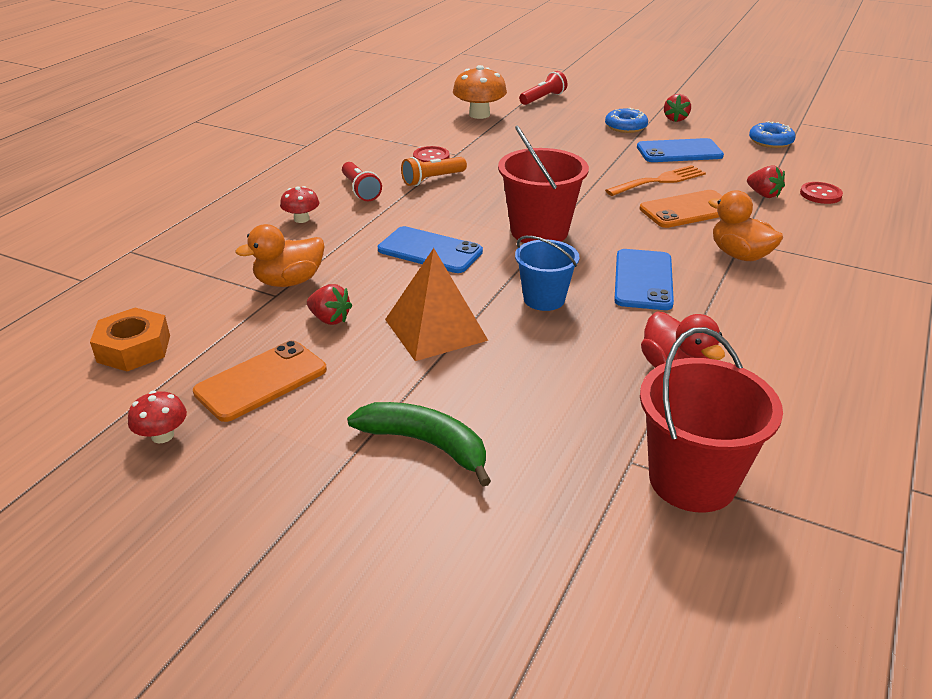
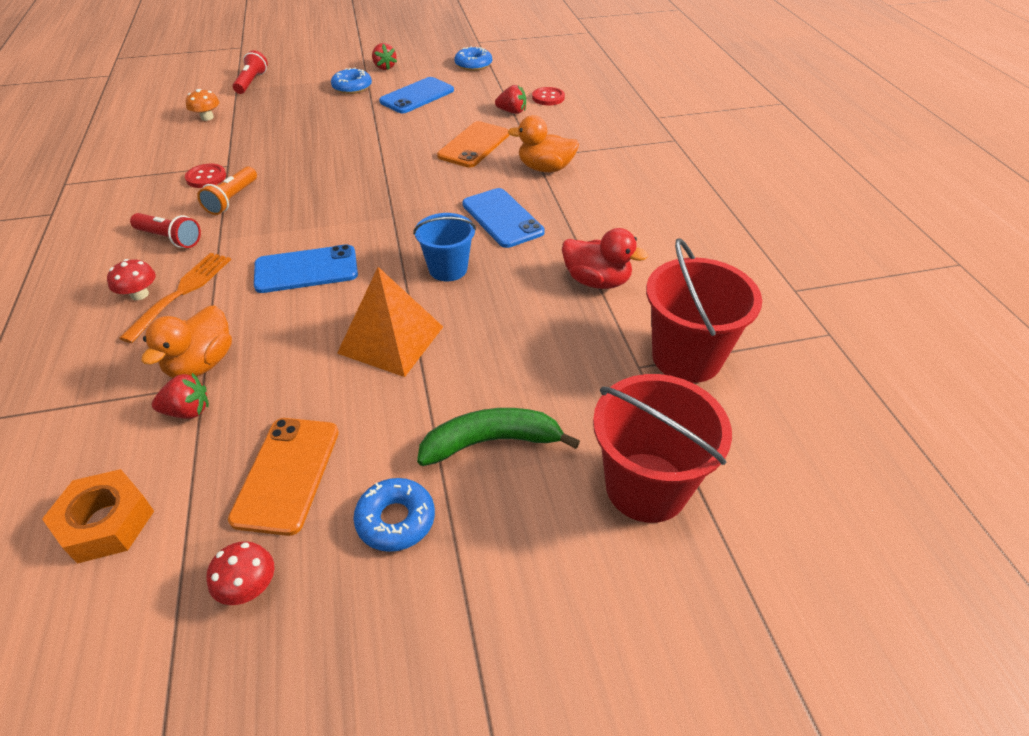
camera: 40 degrees left, 10 degrees up
(294, 454) = (396, 520): none -> blue donut
(330, 319) = (285, 379): red strawberry -> red strawberry (188, 411)
(479, 114) = (207, 117): orange mushroom -> orange mushroom, size x0.57
(539, 231) = (381, 210): red bucket -> red bucket (646, 487)
(659, 181) = (428, 127): orange fork -> orange fork (182, 292)

